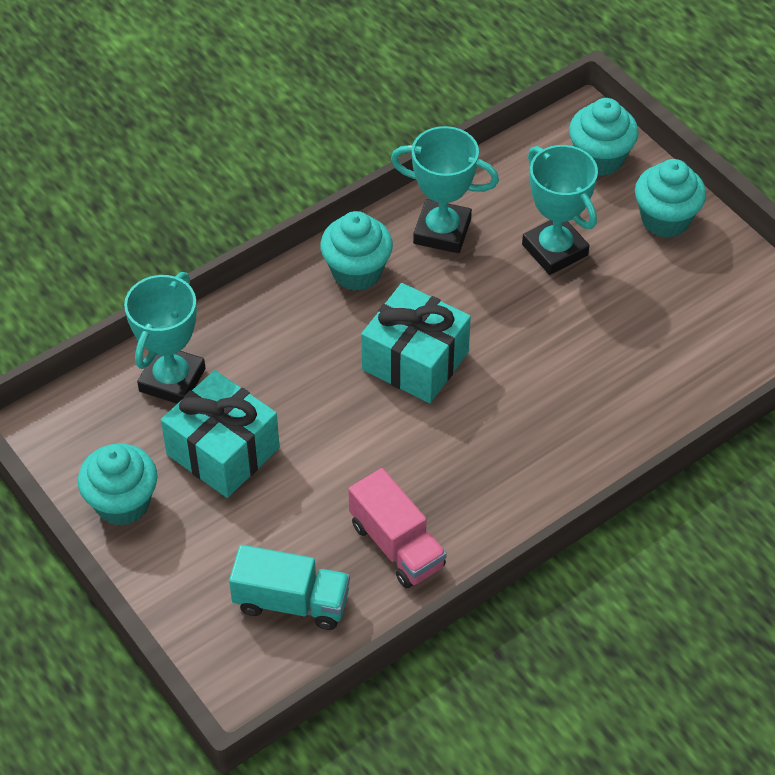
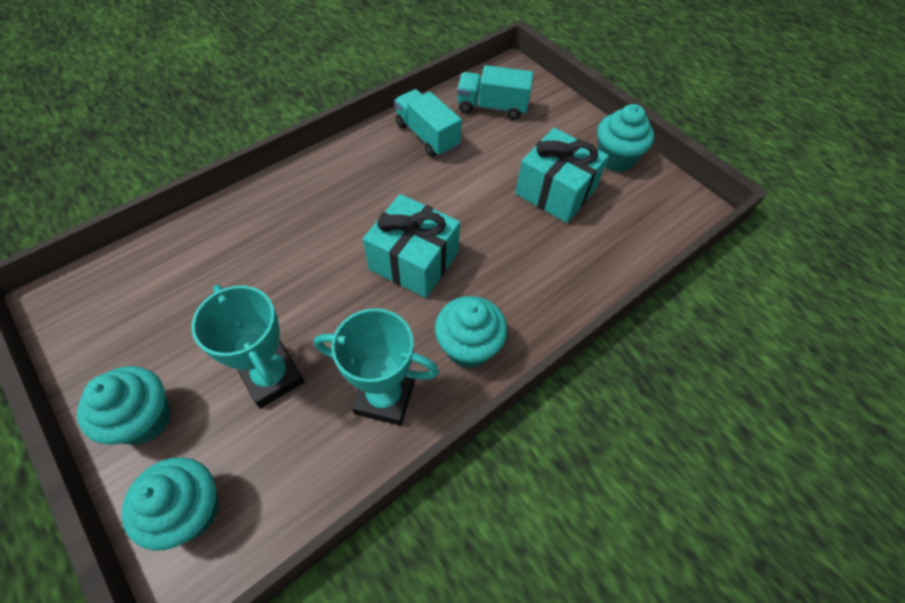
camera: 175 degrees right, 5 degrees up
(172, 380) = (609, 242): turquoise trophy -> none
(397, 545) = (427, 136): pink truck -> turquoise truck

